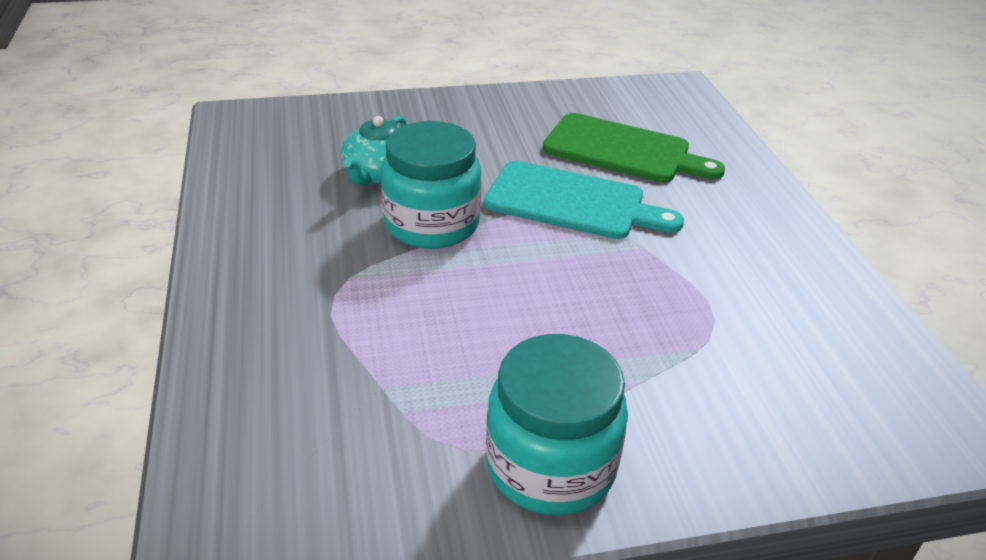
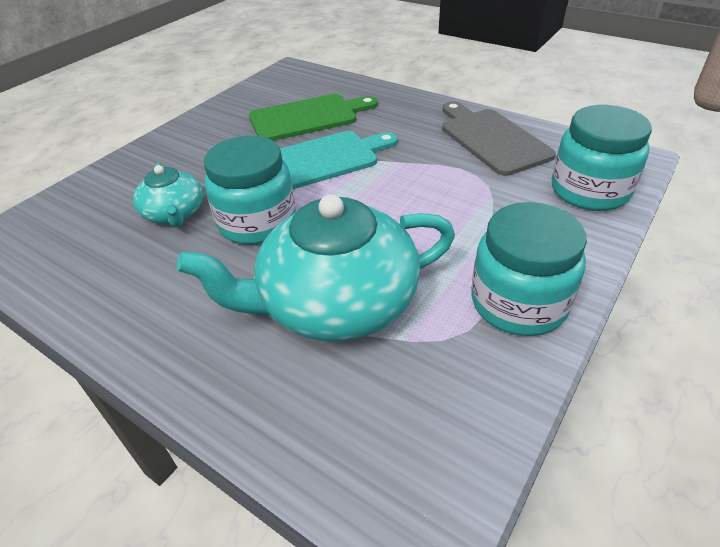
camera: 40 degrees left, 5 degrees up
(393, 337) = (335, 303): none -> turquoise teapot
(799, 293) = (491, 139): none -> grey cutting board
(829, 427) = (589, 191): none -> turquoise jar

